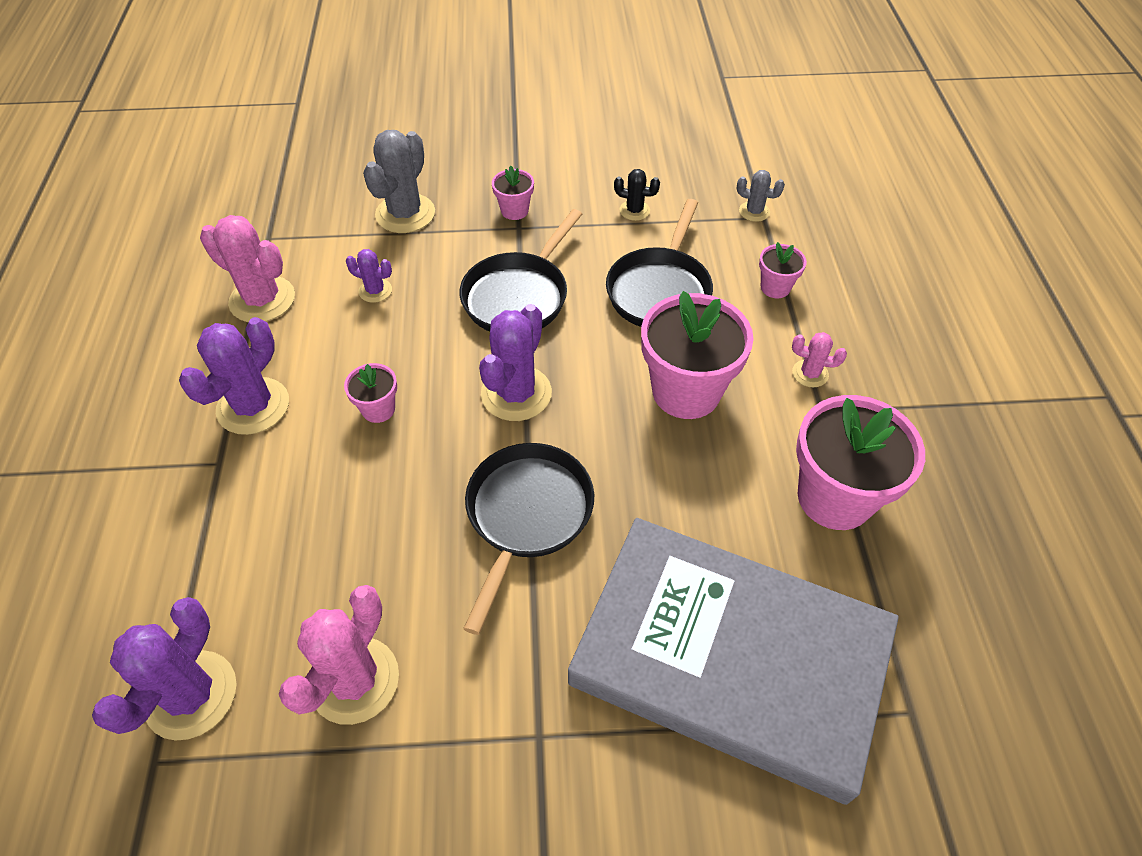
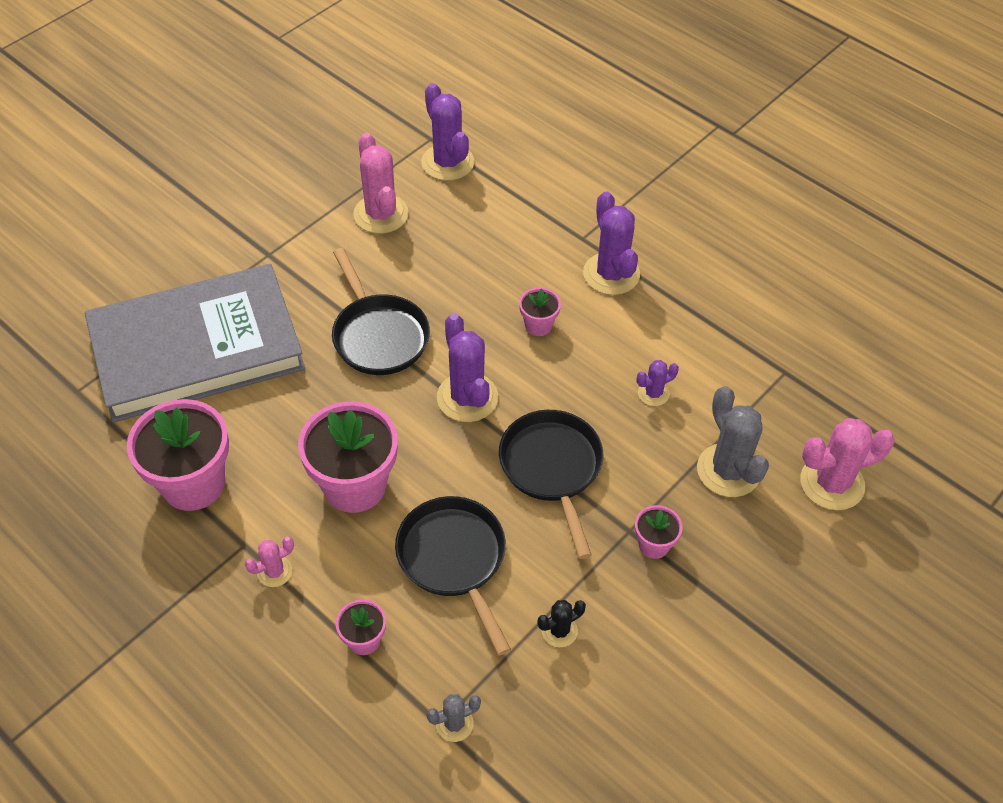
camera: 135 degrees right, 0 degrees up
(262, 300) = (712, 331): pink cactus -> pink cactus (832, 483)

